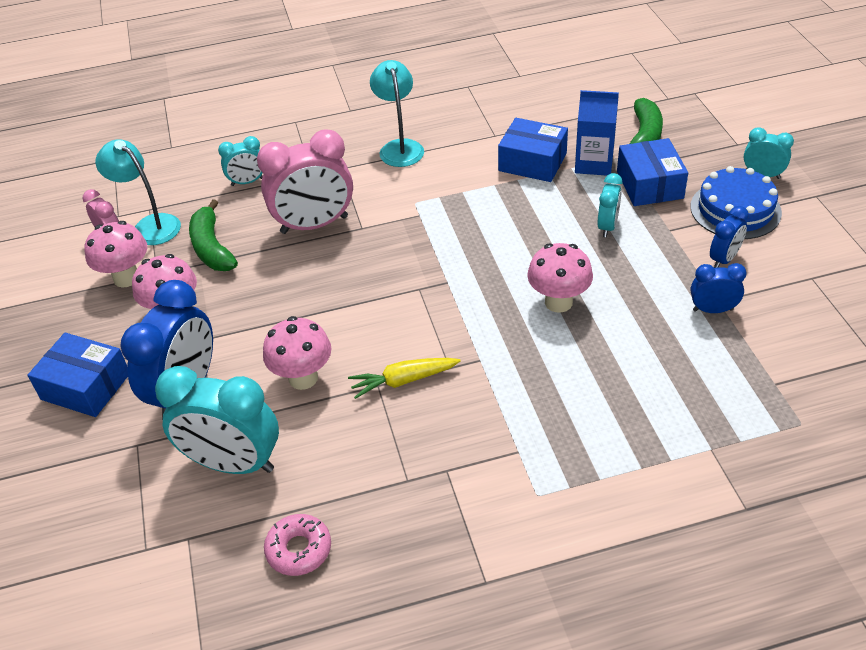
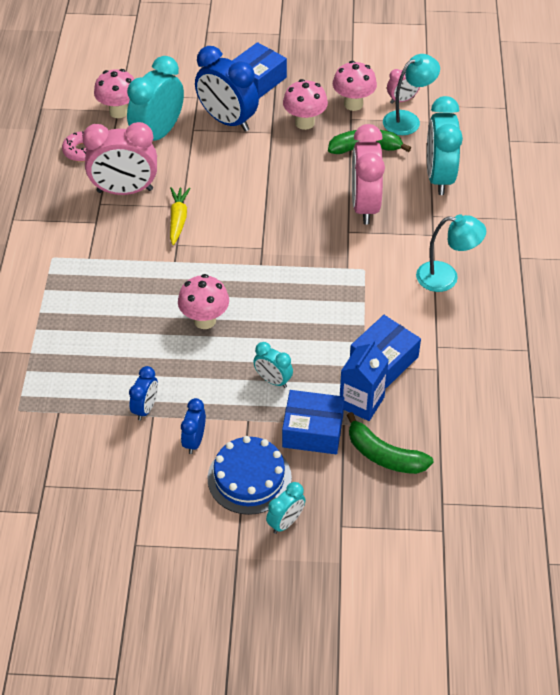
camera: 105 degrees right, 5 degrees up
(247, 182) = (439, 177): turquoise clock -> turquoise clock, size x1.96
(303, 378) = (209, 173): pink mushroom -> pink mushroom (118, 111)
(370, 459) = (125, 191): none -> pink clock
(724, 259) = (194, 441): blue clock -> blue clock turned 45 degrees clockwise

